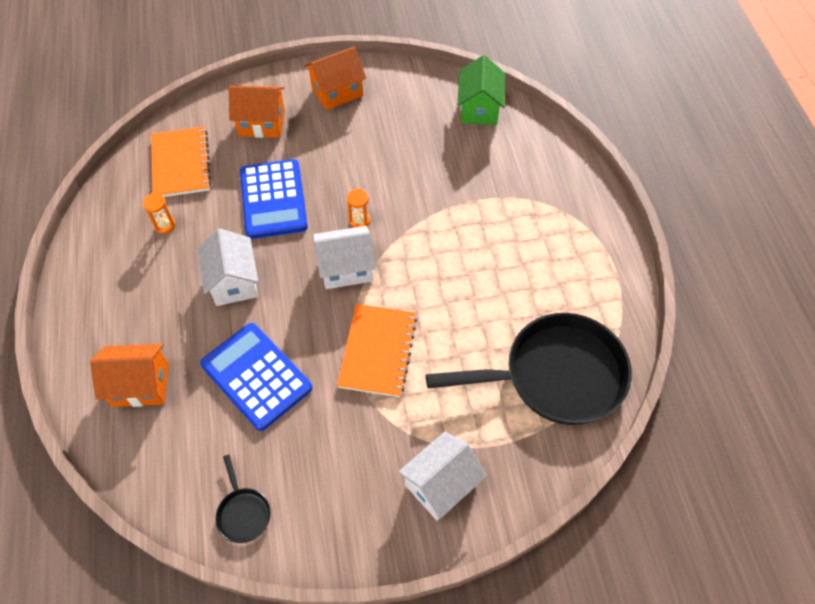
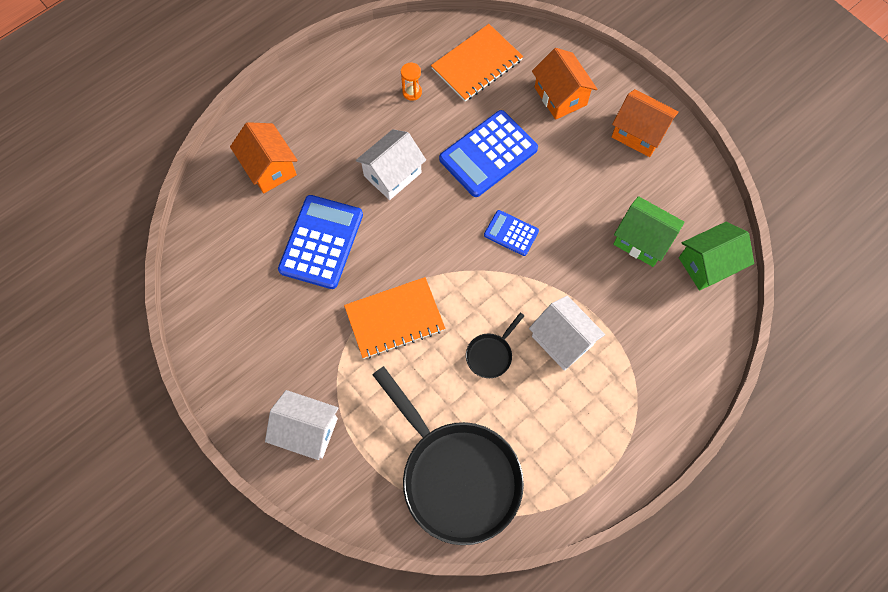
camera: 60 degrees right, 10 degrees up
(243, 513) = (211, 300): black pan -> black pan (490, 354)
(346, 268) = (457, 250): white house -> white house (562, 340)
(359, 221) = (511, 233): orange hourglass -> blue calculator
(430, 137) = (642, 240): none -> green house

